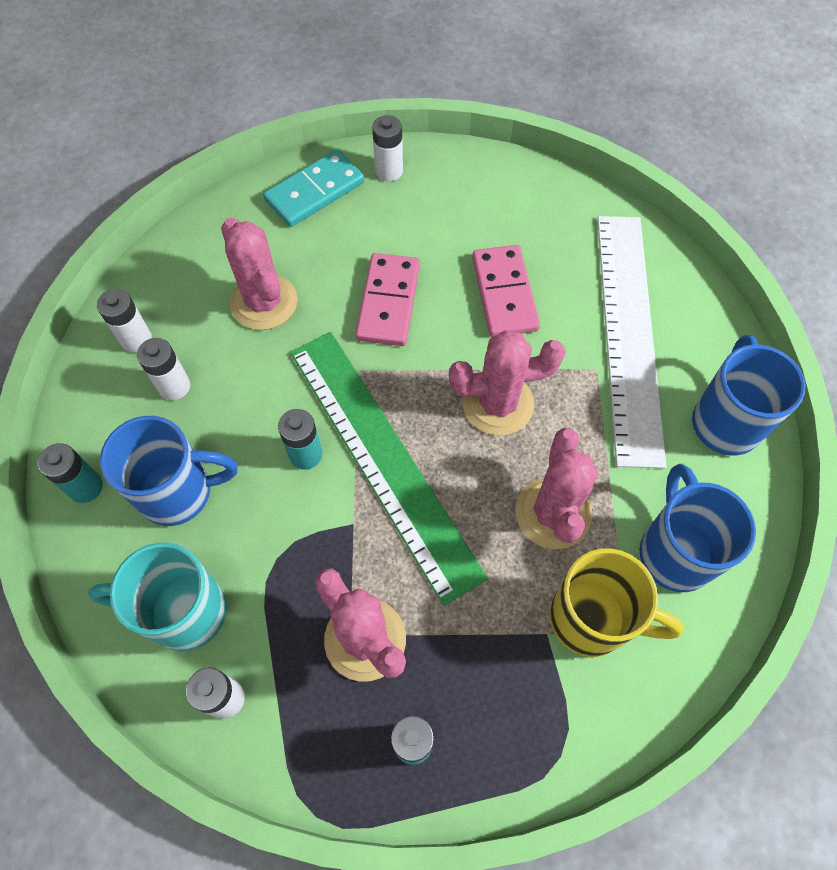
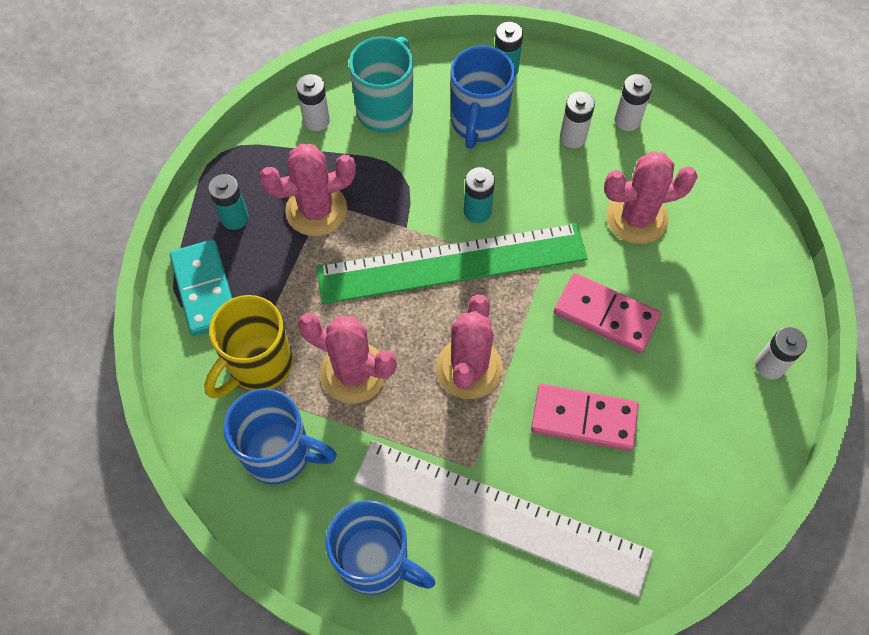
camera: 110 degrees right, 0 degrees up
(315, 192) = (757, 291): turquoise domino -> turquoise domino (204, 289)

